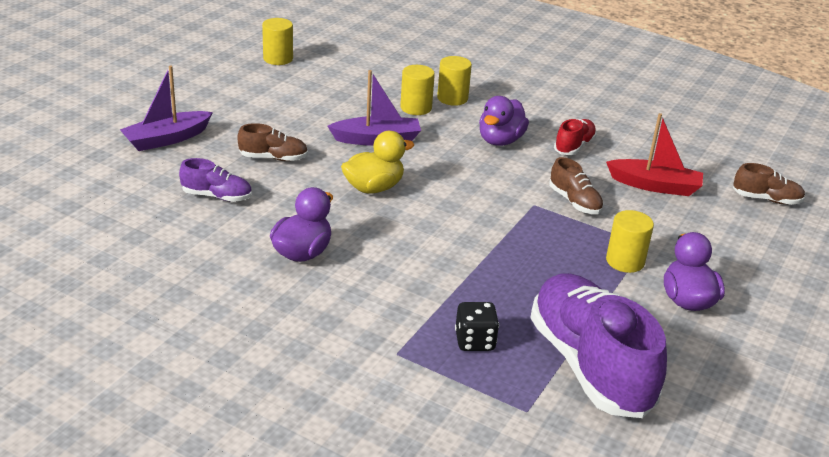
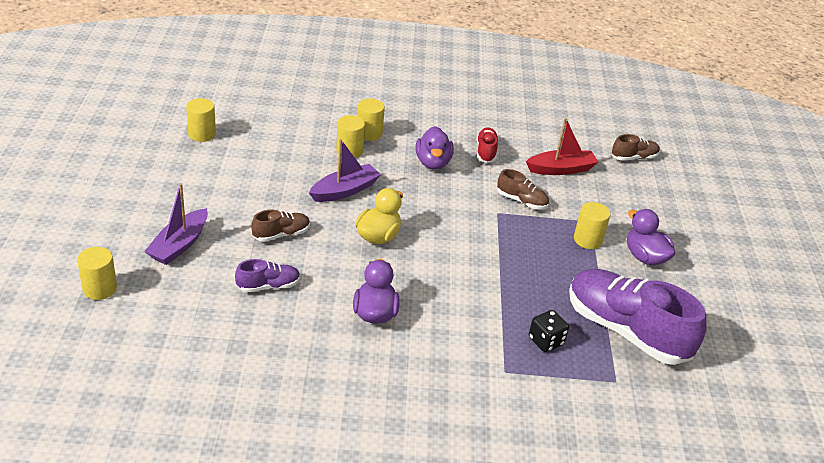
camera: 30 degrees left, 5 degrees up
(61, 152) = (100, 288): none -> yellow cylinder

